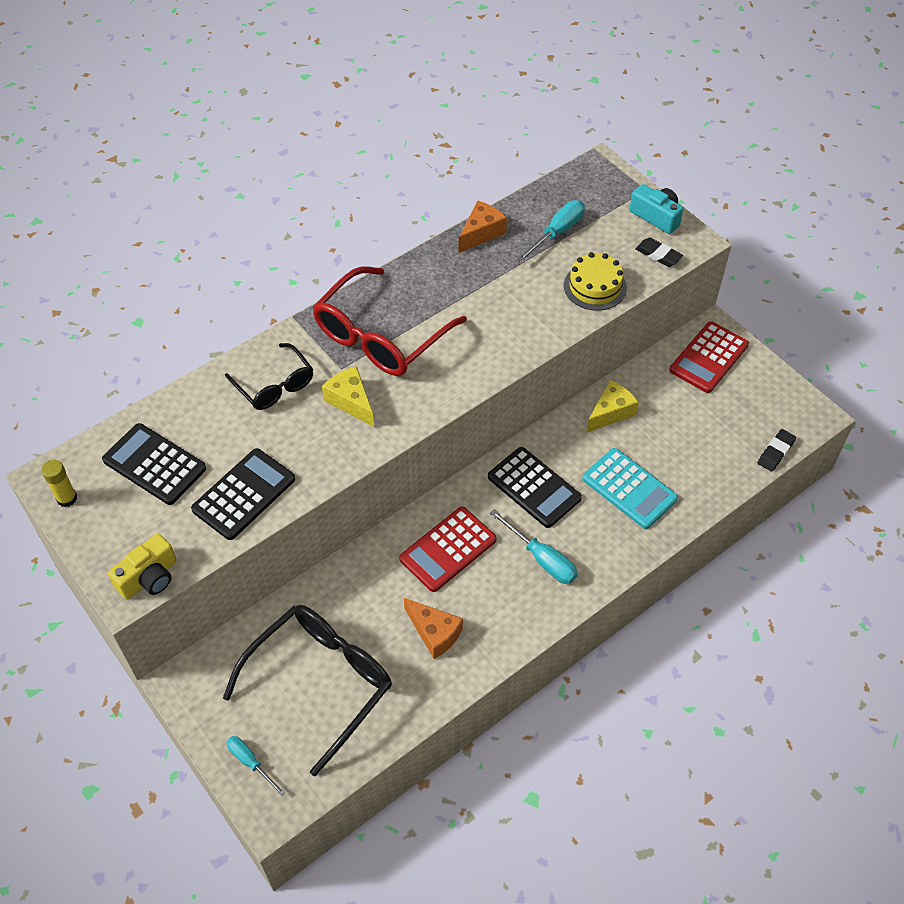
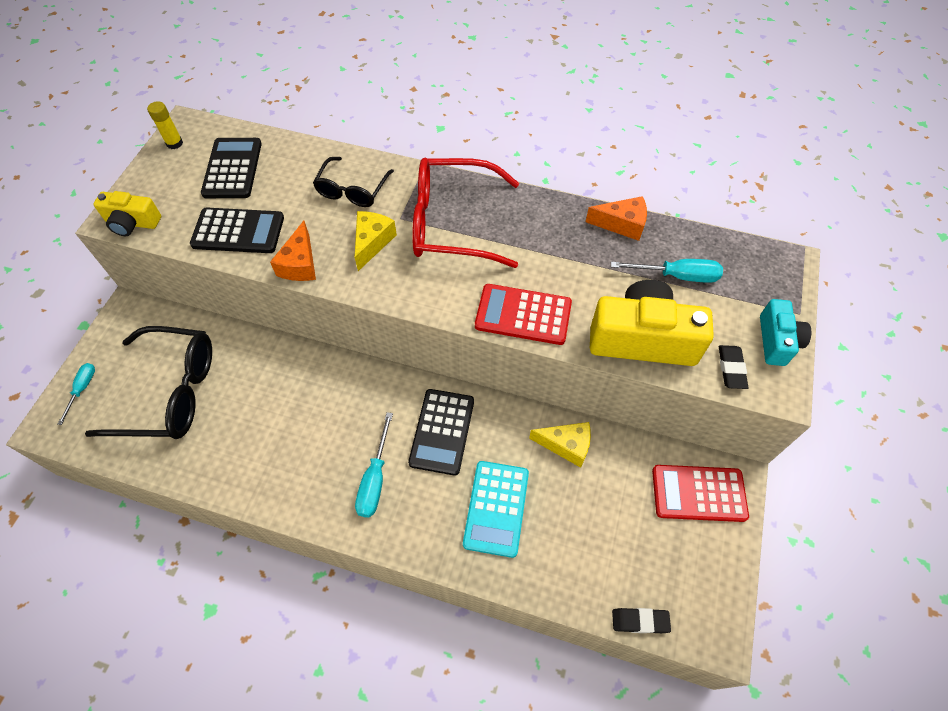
camera: 55 degrees right, 5 degrees up
(434, 633) = (255, 442): orange cheese -> orange cheese (300, 264)
(448, 549) = (339, 405): red calculator -> red calculator (523, 315)
(595, 286) = (642, 339): yellow cake -> yellow camera

